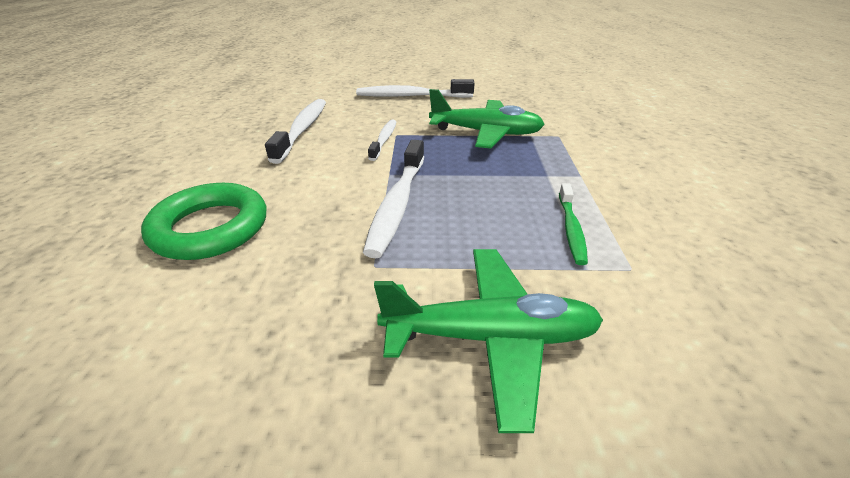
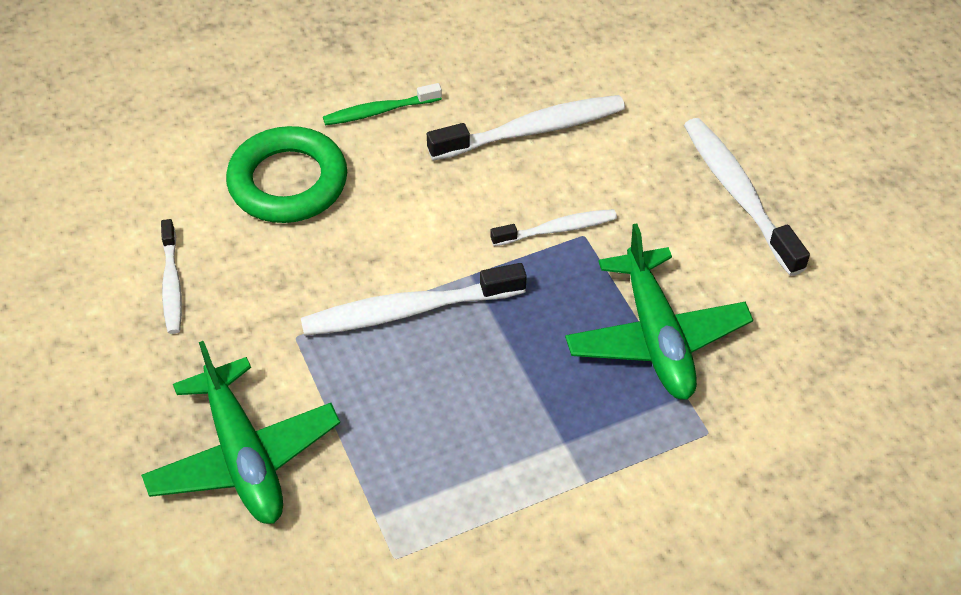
camera: 65 degrees right, 15 degrees up
(230, 337) = (172, 284): none -> white toothbrush
(571, 229) = (442, 490): green toothbrush -> green toothbrush (379, 111)

